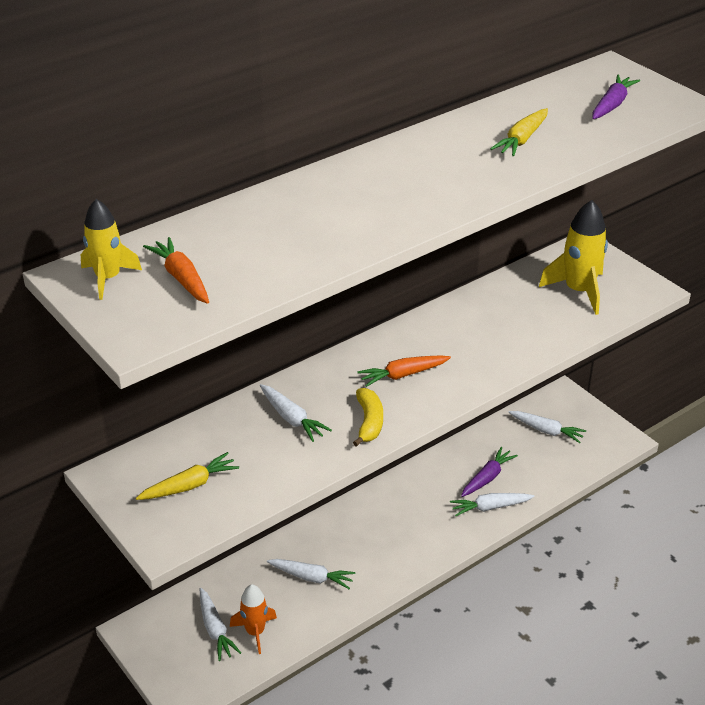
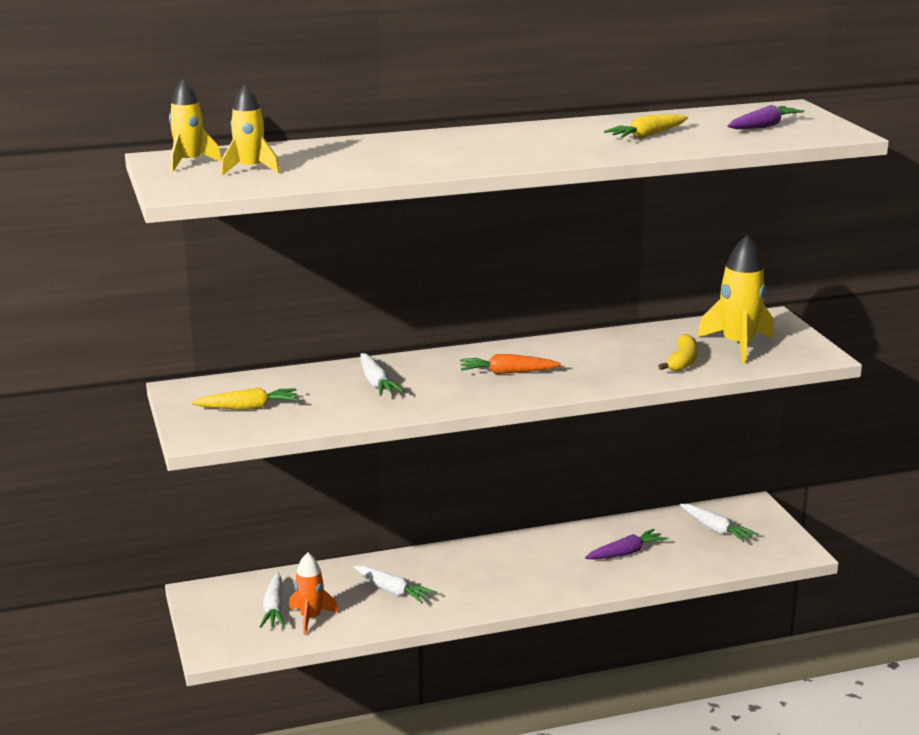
camera: 20 degrees right, 15 degrees down
(181, 278) = (250, 169): orange carrot -> yellow rocket
(369, 422) = (448, 396): yellow banana -> yellow banana (682, 362)
(490, 507) = (613, 576): white carrot -> none

